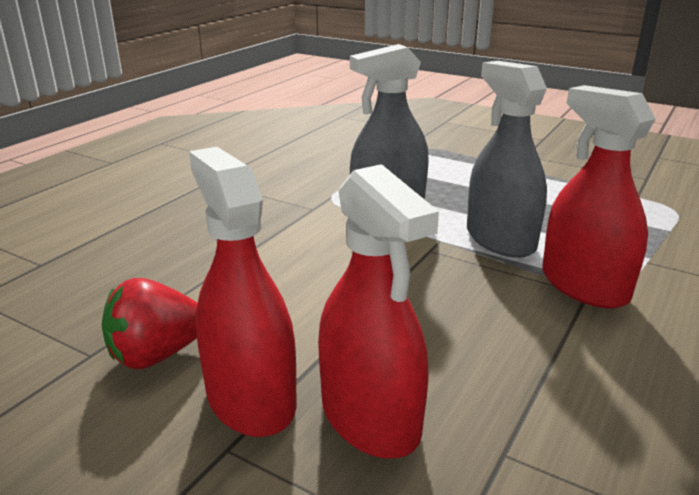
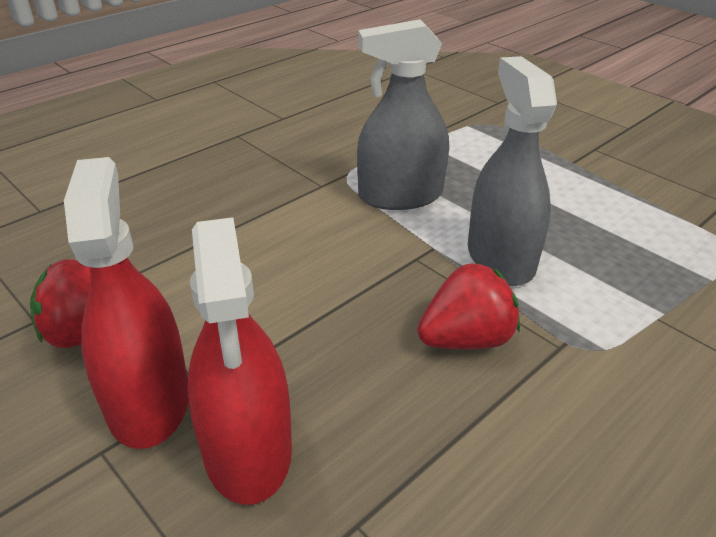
camera: 15 degrees right, 10 degrees up
(509, 300) = (466, 339): none -> red strawberry
(584, 286) = (562, 336): red spray bottle -> none

